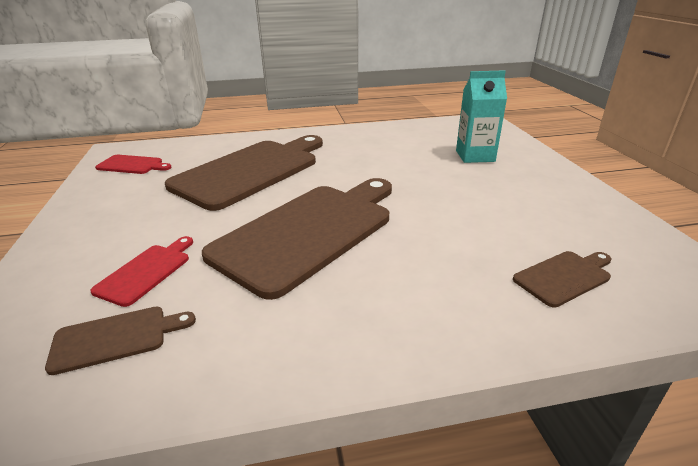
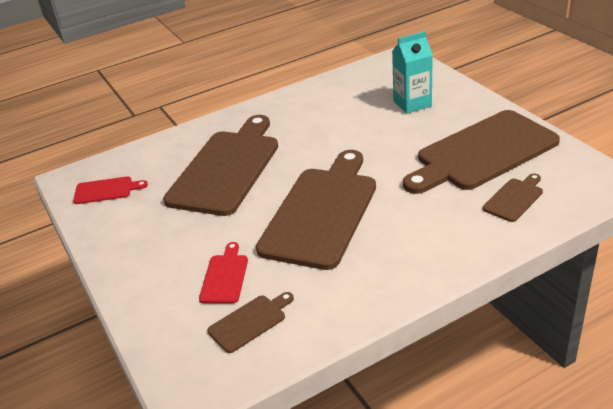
camera: 15 degrees left, 5 degrees up
(538, 215) = (482, 153): none -> brown cutting board

